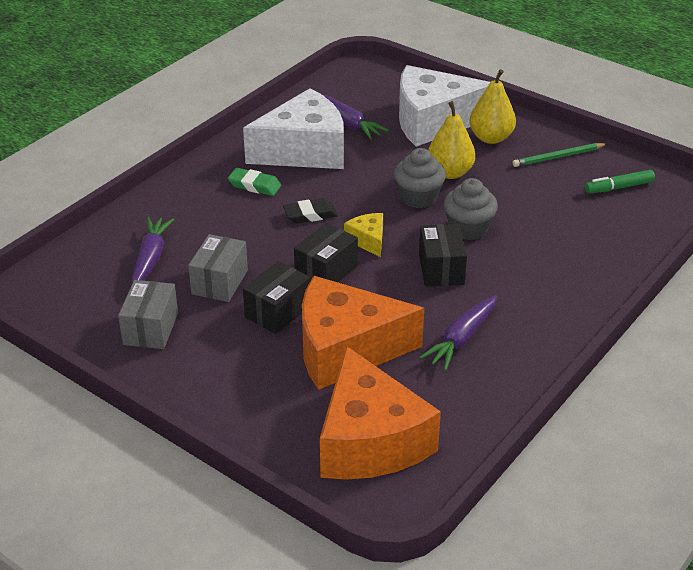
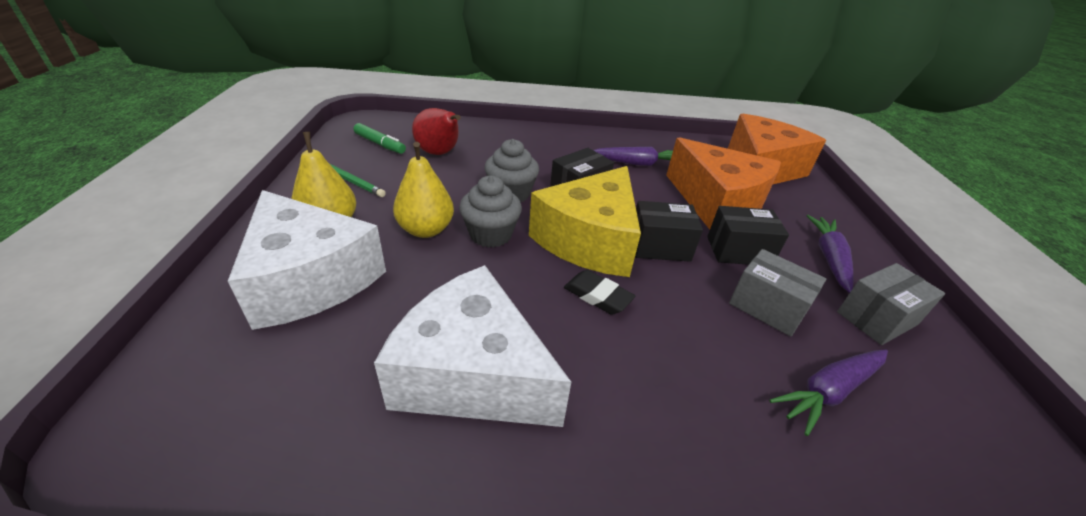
camera: 130 degrees left, 0 degrees up
(219, 282) = (767, 307): grey box -> grey box turned 60 degrees clockwise
(254, 185) = (599, 380): green eraser -> none
(349, 124) = (361, 360): purple carrot -> purple carrot (829, 258)
(368, 240) = (590, 240): yellow cheese -> yellow cheese, size x2.32
(576, 215) = (439, 153): none -> red pear

